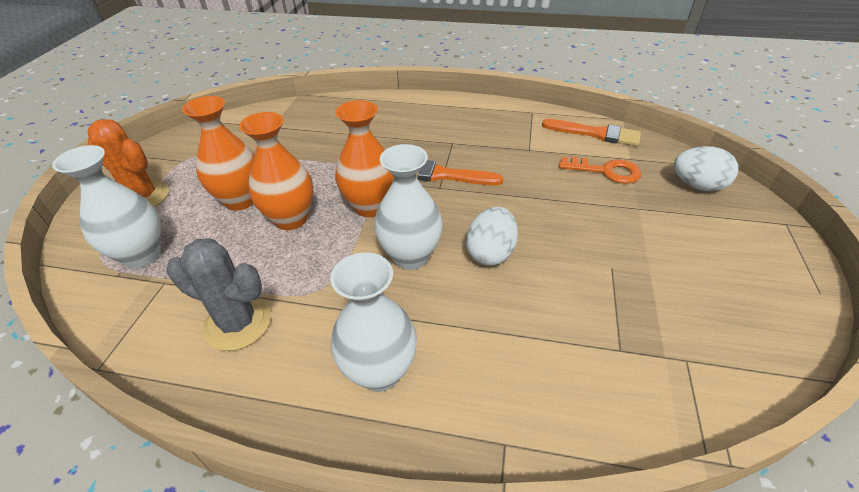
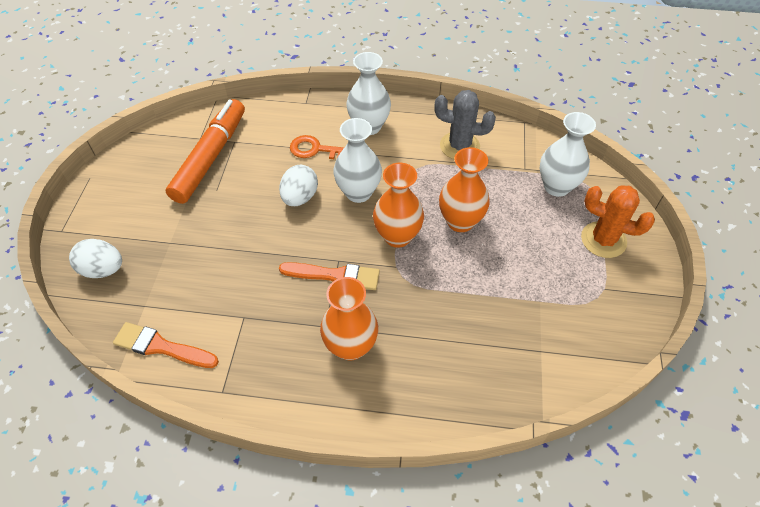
camera: 175 degrees right, 10 degrees up
(240, 200) = (513, 239): orange vase -> orange vase (350, 346)
(606, 171) = (177, 286): orange key -> orange key (316, 150)
(646, 319) = (210, 157): none -> orange marker

